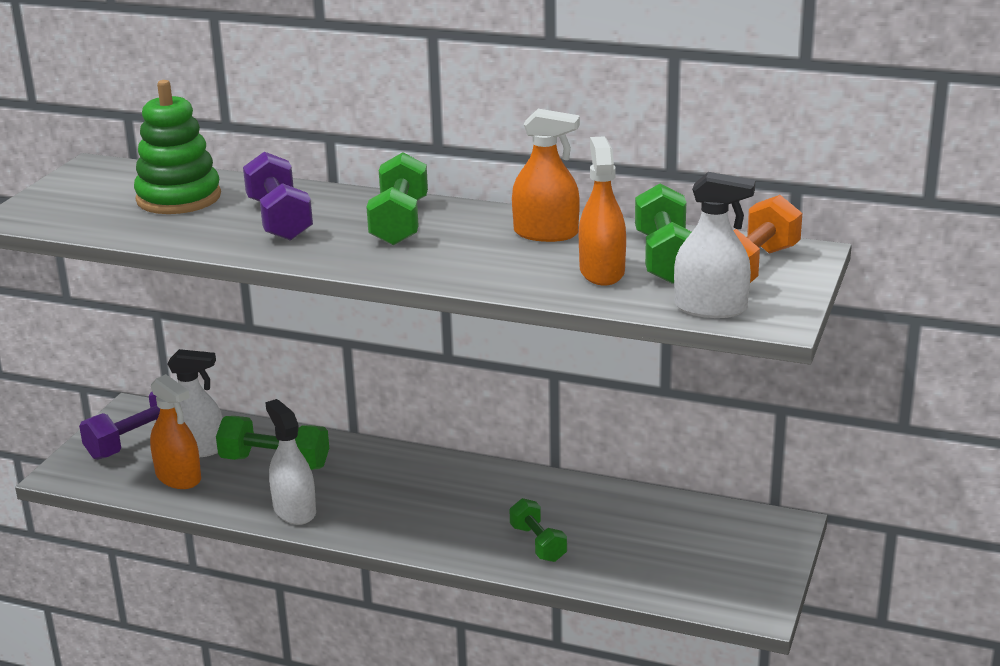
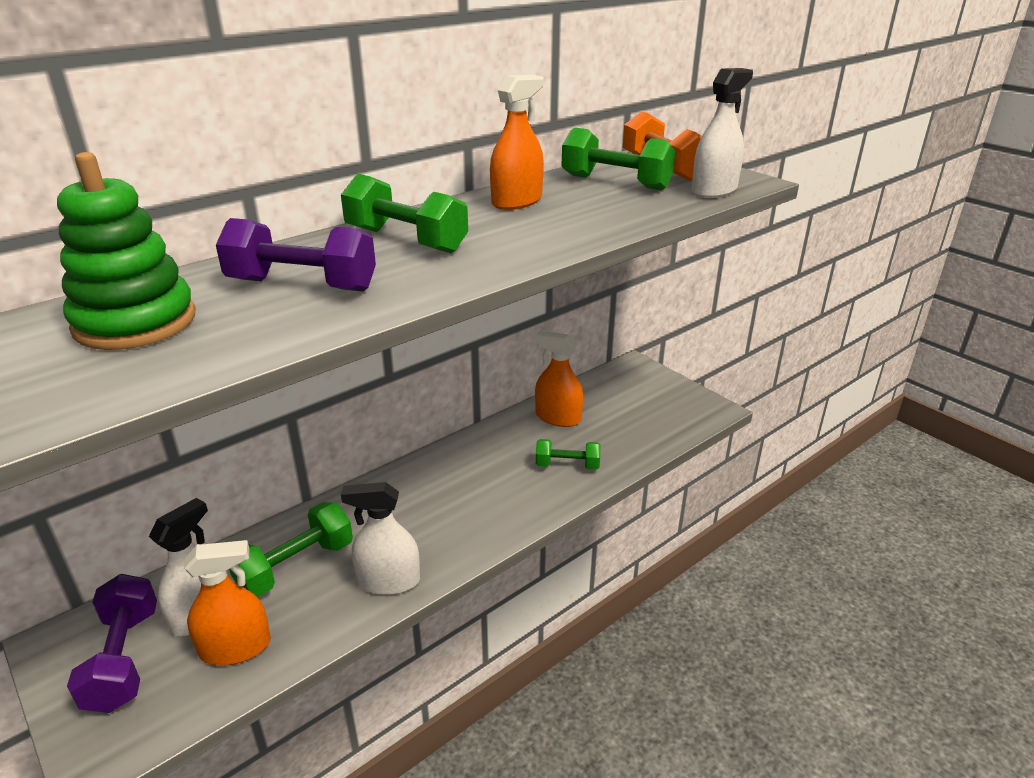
camera: 60 degrees left, 5 degrees up
(602, 272) = (613, 202): orange spray bottle -> orange spray bottle (558, 417)

